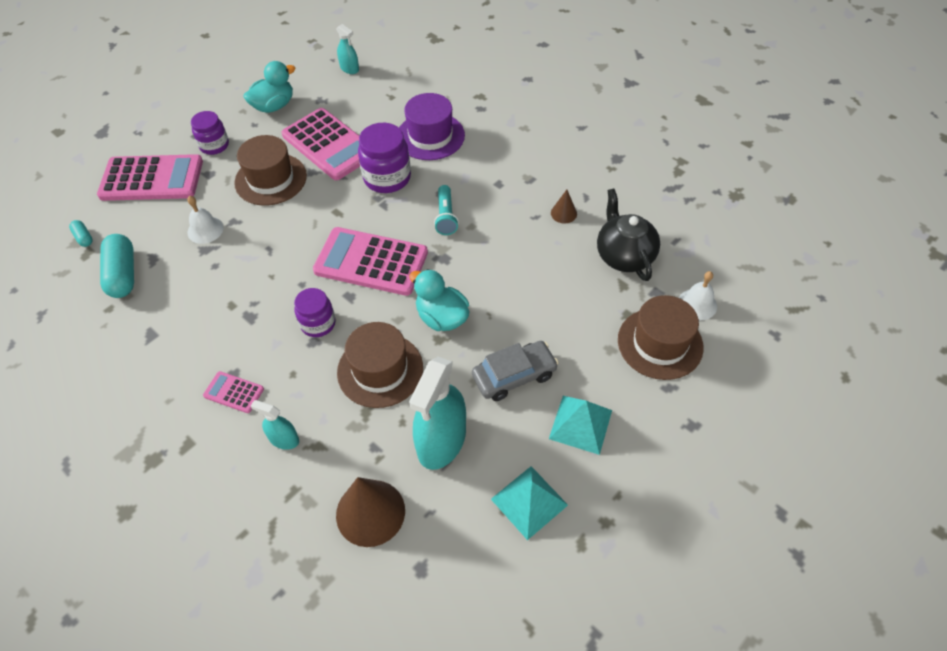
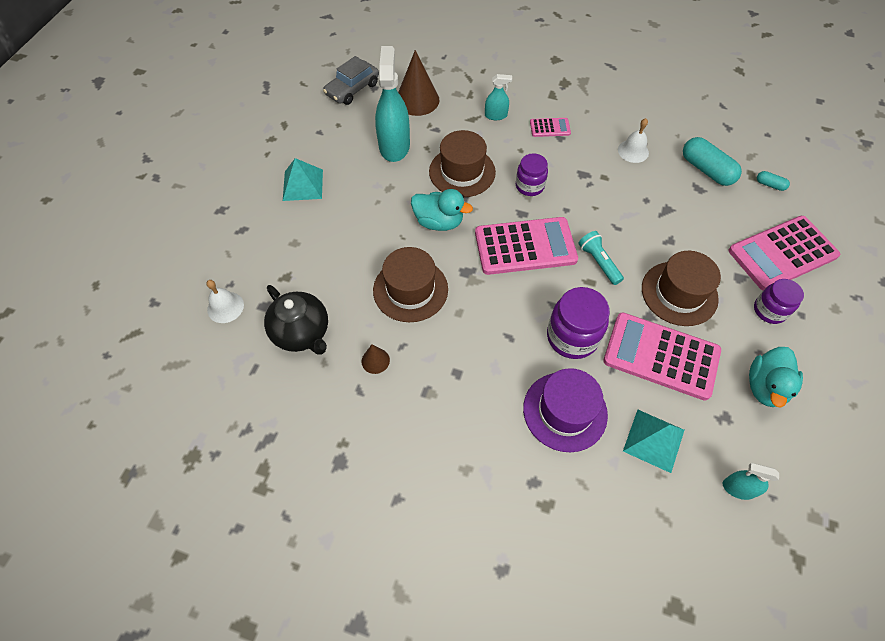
camera: 155 degrees right, 5 degrees up
(205, 230) = (684, 225): white bell -> white bell (633, 151)
(446, 217) = (488, 314): turquoise flashlight -> turquoise flashlight (598, 262)
(514, 375) = (362, 200): grey car -> grey car (352, 89)
(529, 502) = (323, 133): turquoise pyramid -> turquoise pyramid (653, 440)
(660, 343) = (254, 261): brown hat -> brown hat (410, 290)

